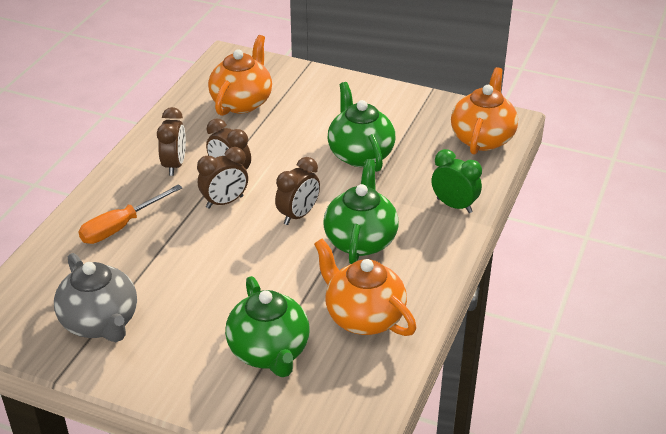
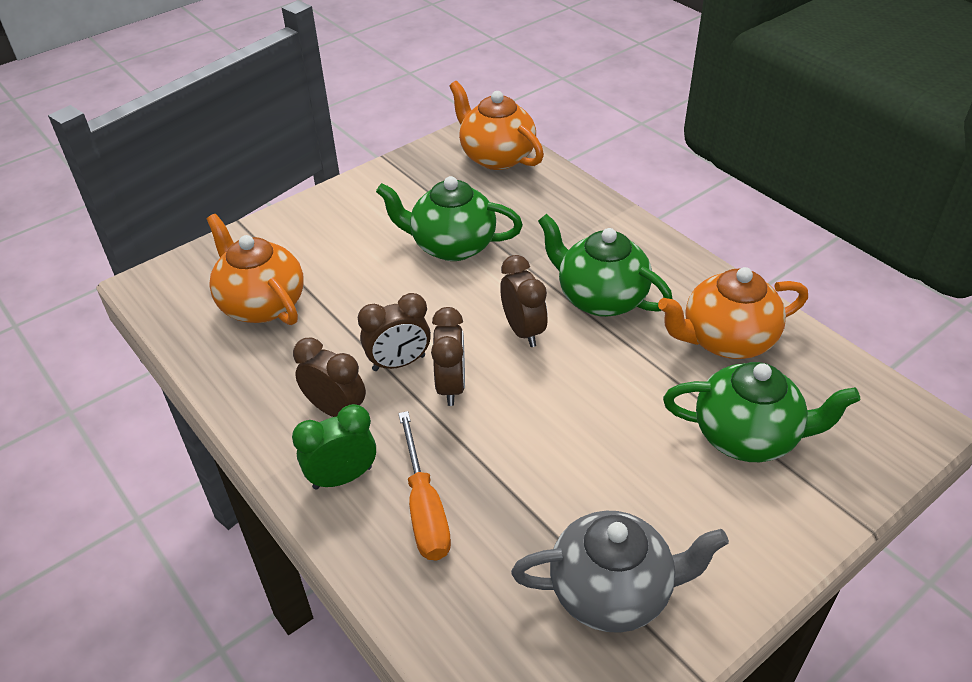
camera: 60 degrees left, 5 degrees up
(454, 205) = (589, 214): green clock -> green clock (342, 477)

